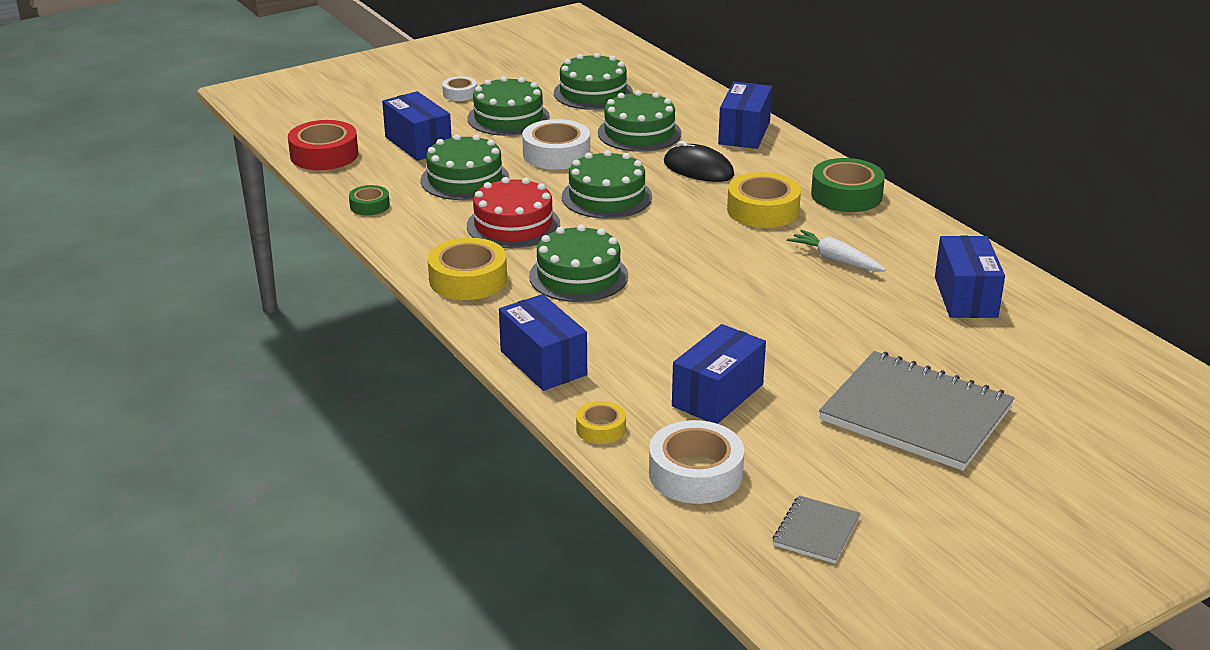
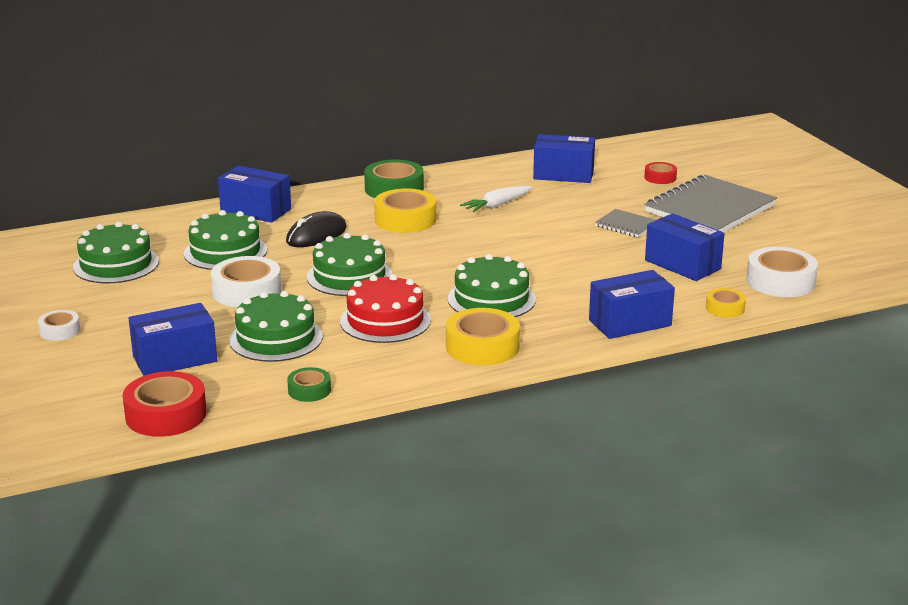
camera: 80 degrees left, 5 degrees down
(508, 118) = (144, 309): green cake -> none
(816, 531) = (841, 253): grey notebook -> grey notebook (626, 225)
(1006, 371) = (660, 177): none -> red tape

